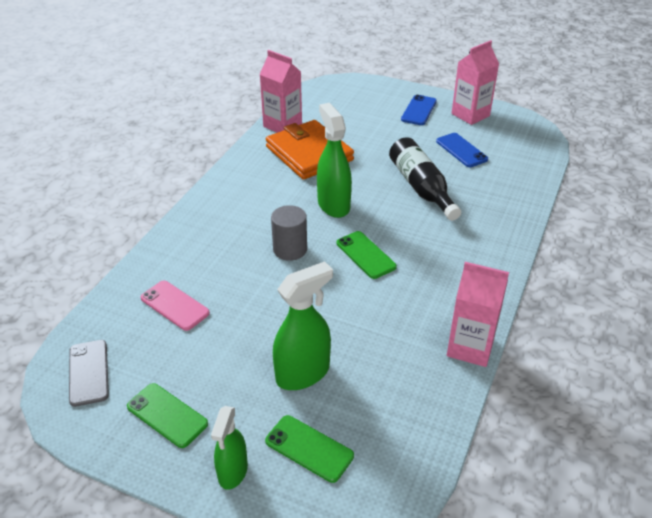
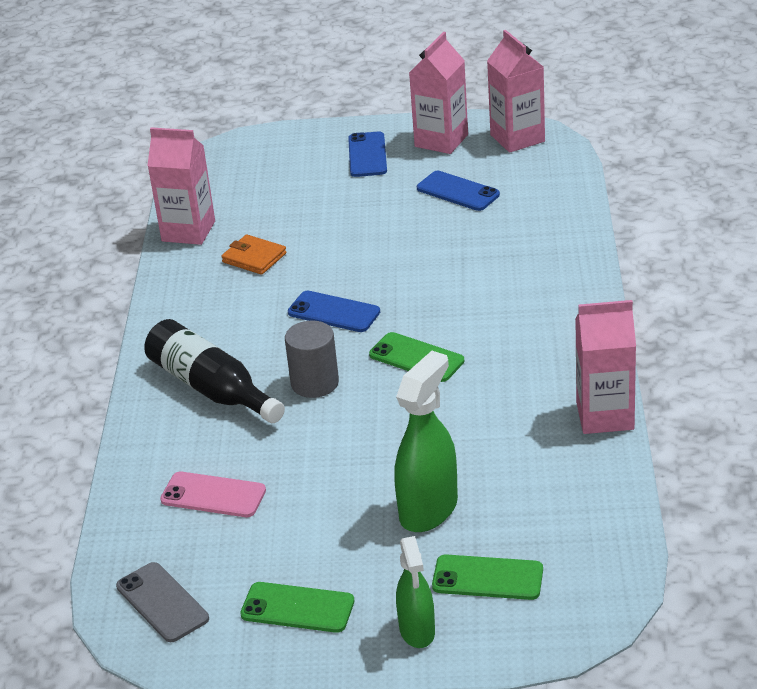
camera: 20 degrees left, 5 degrees down
(309, 153) = (254, 258): orange wallet -> orange wallet, size x0.48
(333, 205) = (334, 312): green spray bottle -> blue phone
(421, 187) = (435, 255): black bottle -> black bottle (211, 388)
(520, 127) = (517, 138): none -> pink carton

